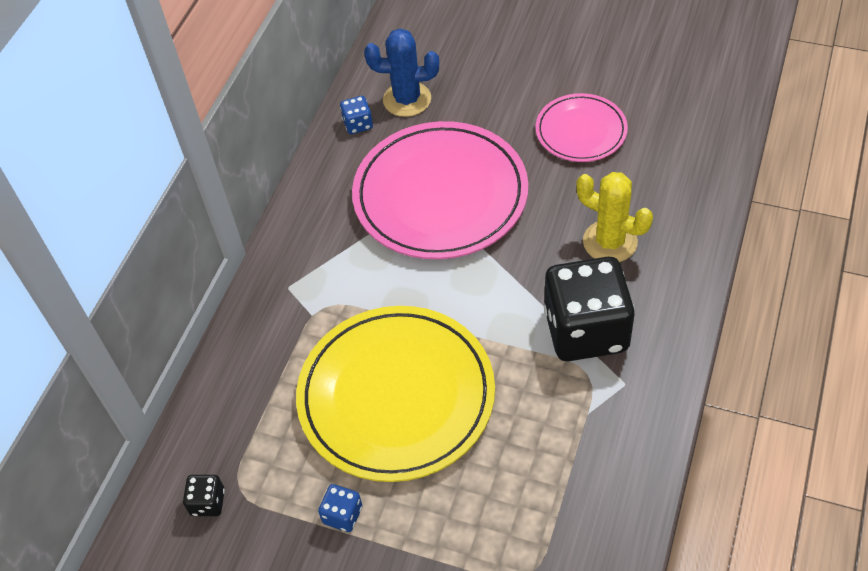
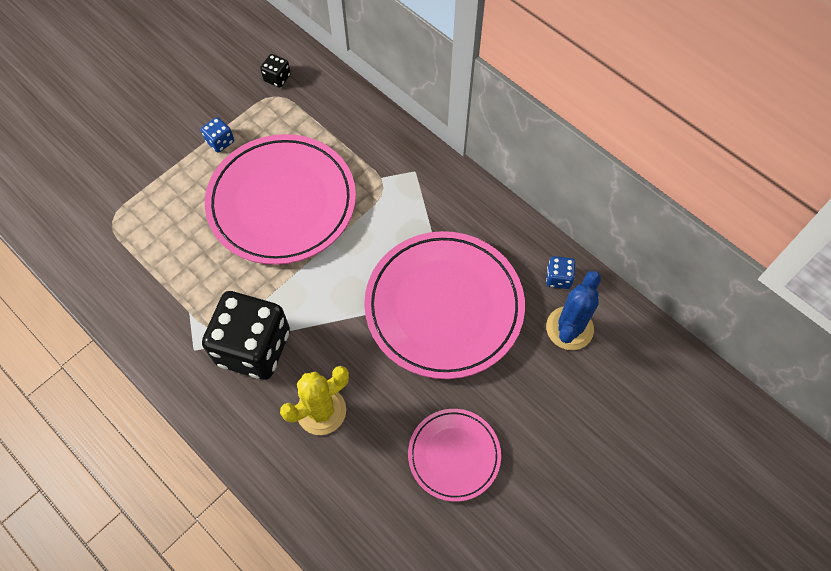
camera: 110 degrees right, 10 degrees up
(396, 396) = (282, 202): yellow plate -> pink plate

